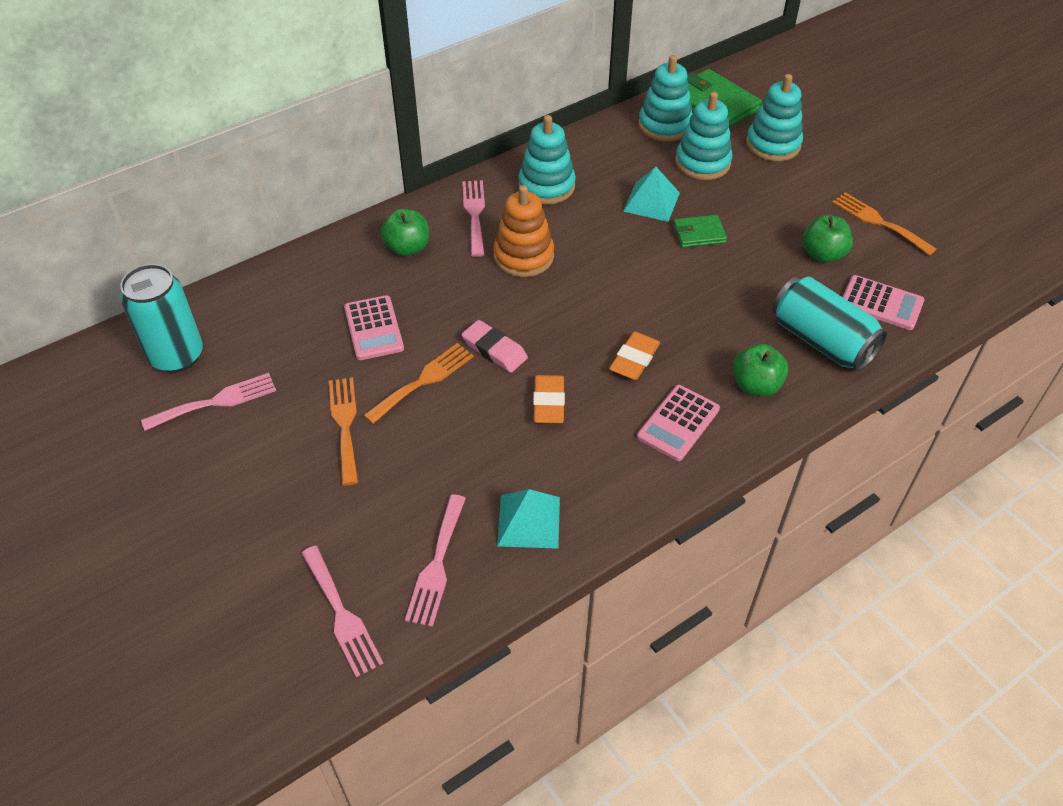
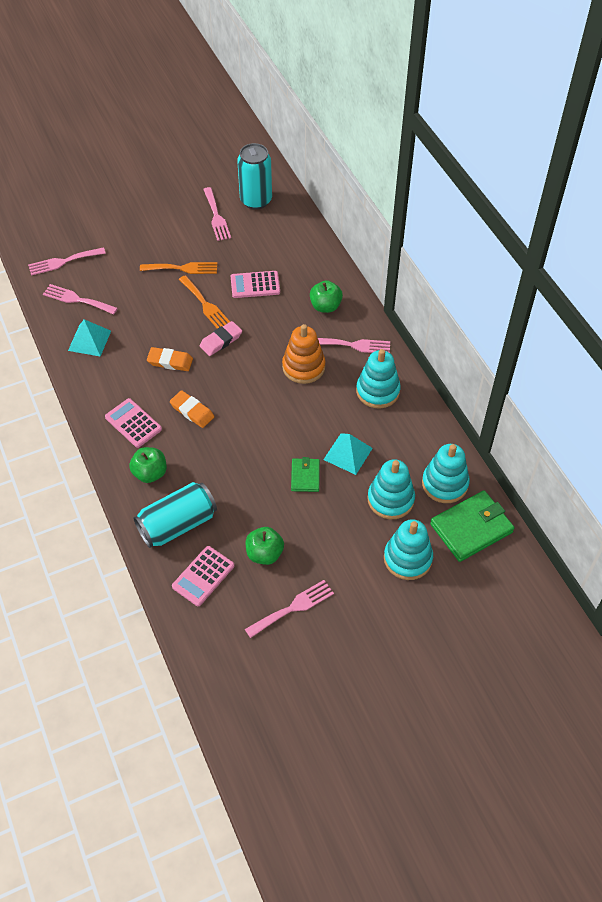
camera: 100 degrees right, 5 degrees up
(879, 222) = (293, 607): orange fork -> pink fork

